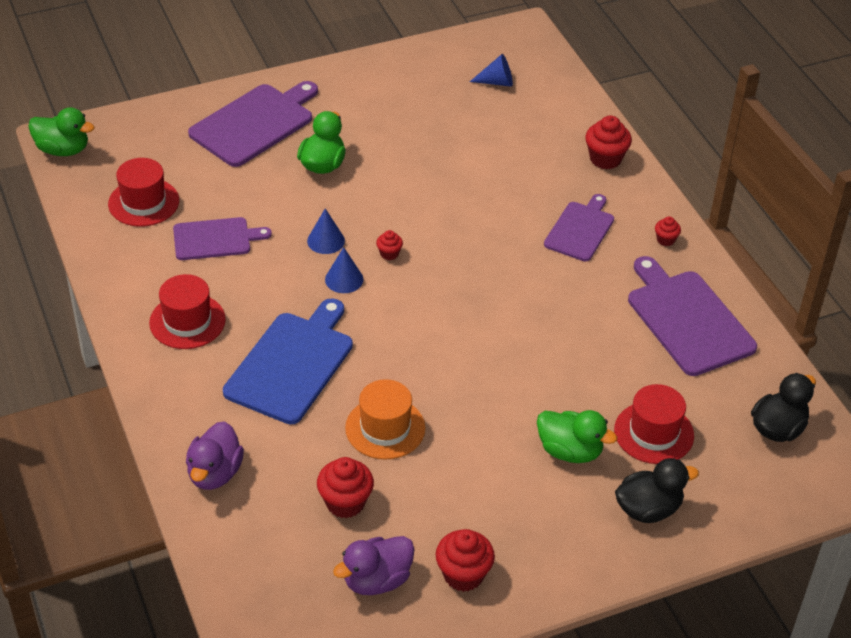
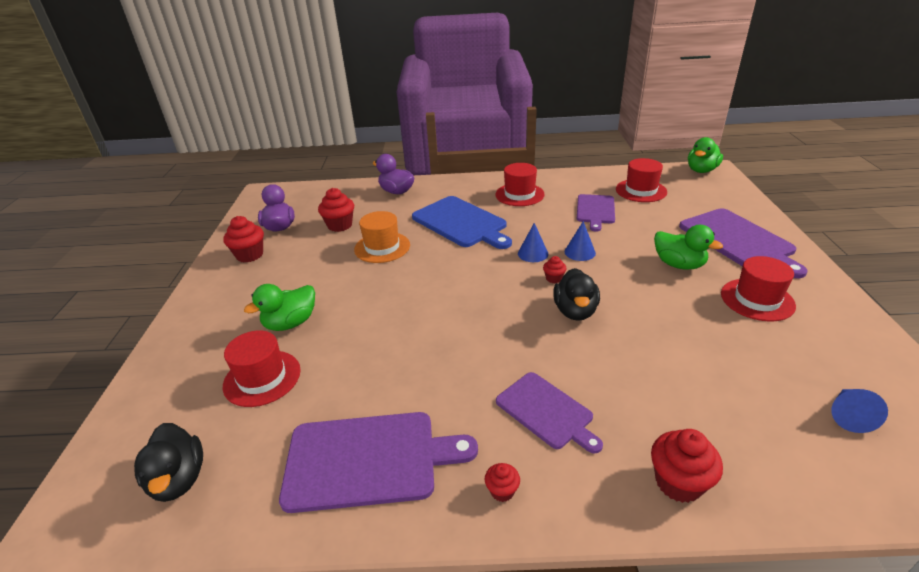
camera: 115 degrees right, 10 degrees down
(366, 116) = (757, 299): none -> red hat
(648, 509) = (202, 349): black duck -> black duck (575, 311)

